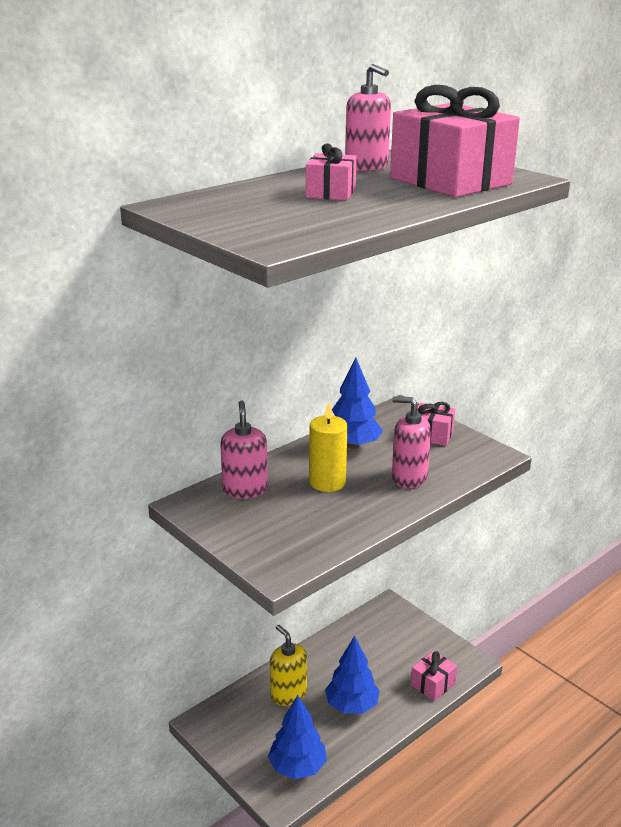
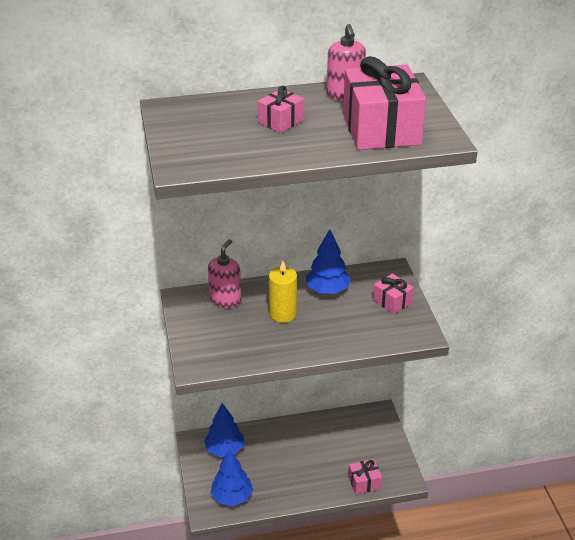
camera: 30 degrees right, 10 degrees up
(288, 694) = (261, 446): yellow soap dispenser -> none
(351, 705) = (297, 472): blue tree -> blue tree (224, 449)
(409, 478) = (341, 331): pink soap dispenser -> none

